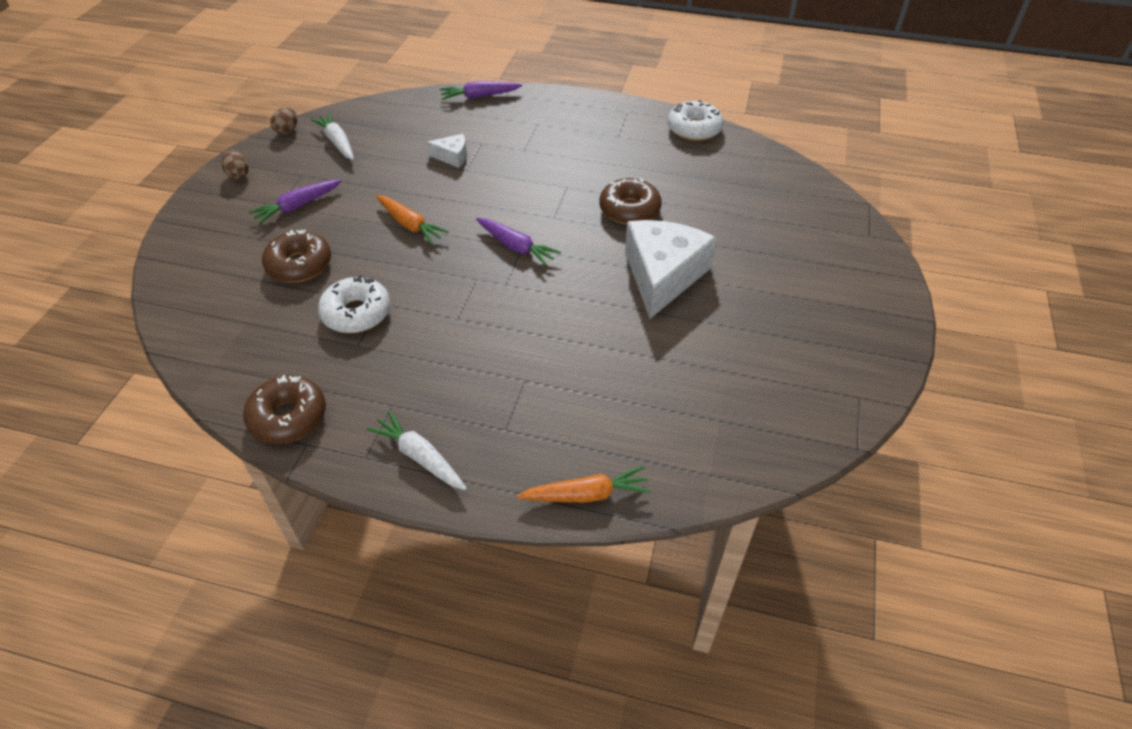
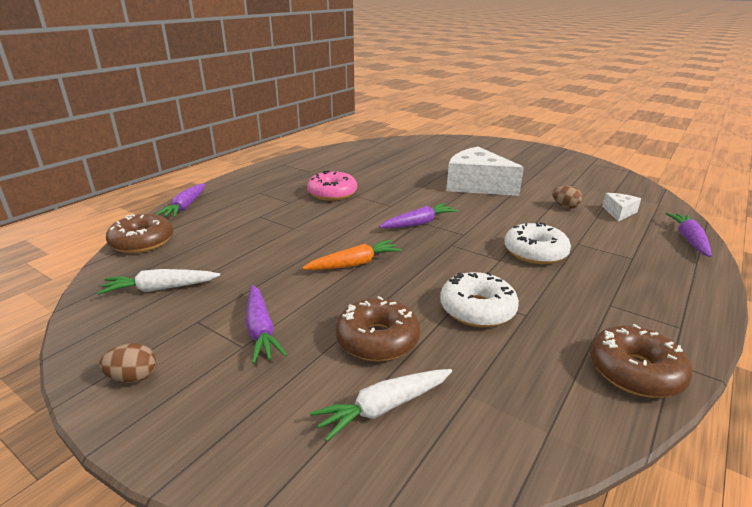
camera: 70 degrees left, 20 degrees down
(287, 131) = (81, 323): brown egg -> brown egg (565, 207)
(420, 457) = (672, 298): white carrot -> white carrot (384, 407)
(452, 156) = (266, 230): white cheese -> white cheese (619, 212)
(562, 169) = (332, 193): none -> pink donut
(586, 494) = (689, 240): orange carrot -> purple carrot
(629, 210) = (400, 182): brown donut -> brown donut (142, 242)
(694, 129) = (327, 152): white donut -> white donut (535, 252)

